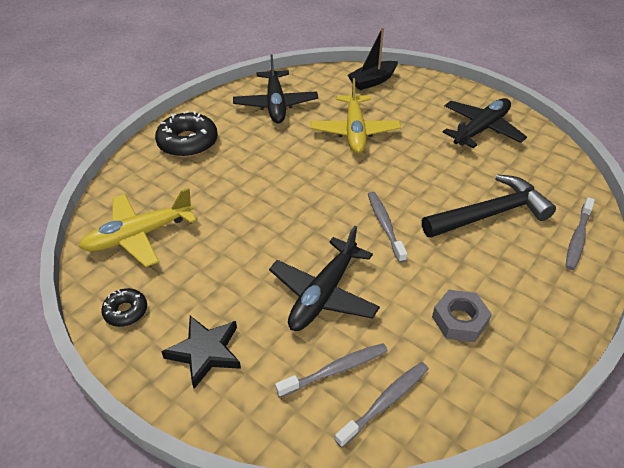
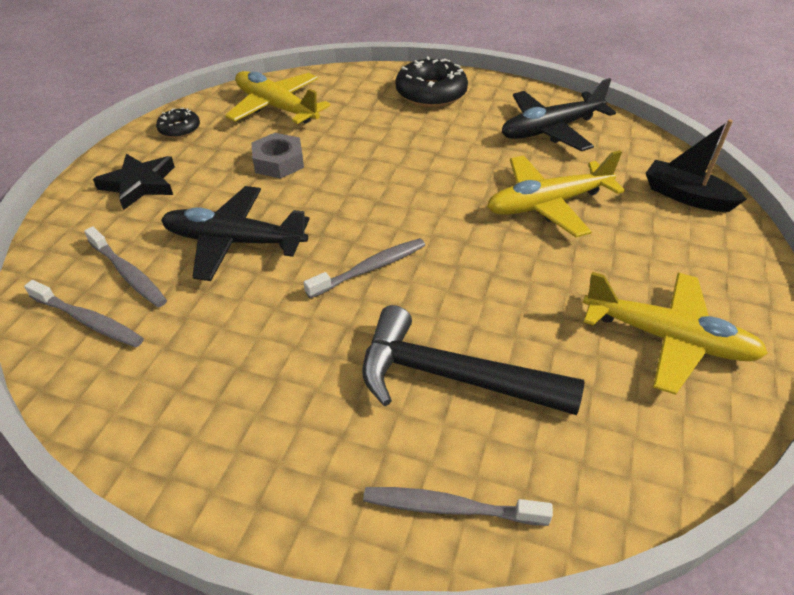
camera: 70 degrees right, 0 degrees up
(459, 320) = (222, 369): grey nut -> grey nut (278, 162)
(481, 129) = (668, 339): black plane -> yellow plane
(490, 214) = (451, 377): black hammer -> black hammer turned 150 degrees clockwise

